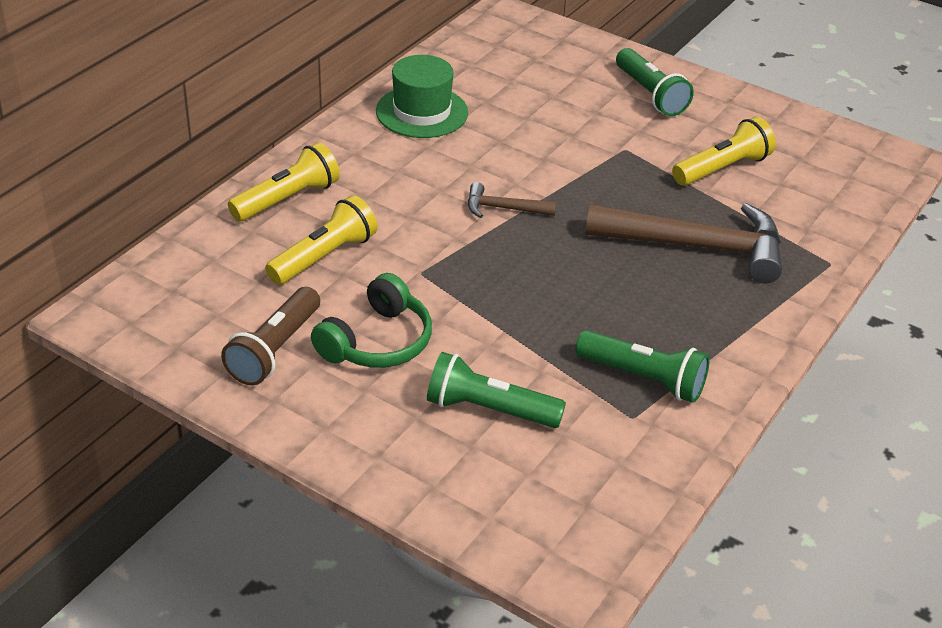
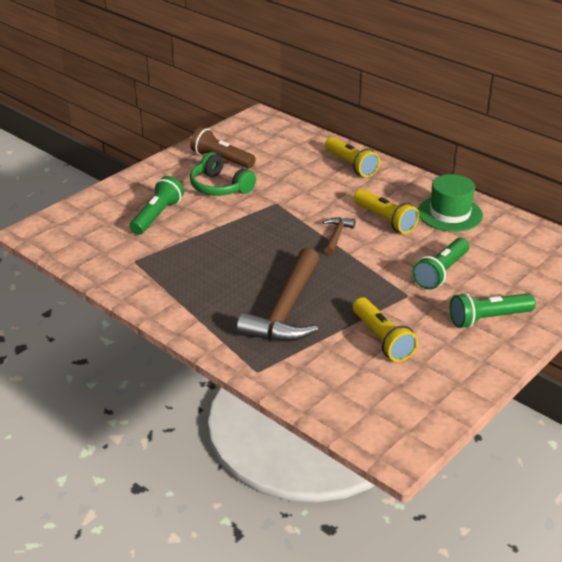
camera: 100 degrees right, 5 degrees down
(324, 257) = (295, 174): yellow flashlight -> yellow flashlight (385, 220)
(643, 378) = (164, 269): green flashlight -> green flashlight (441, 272)

